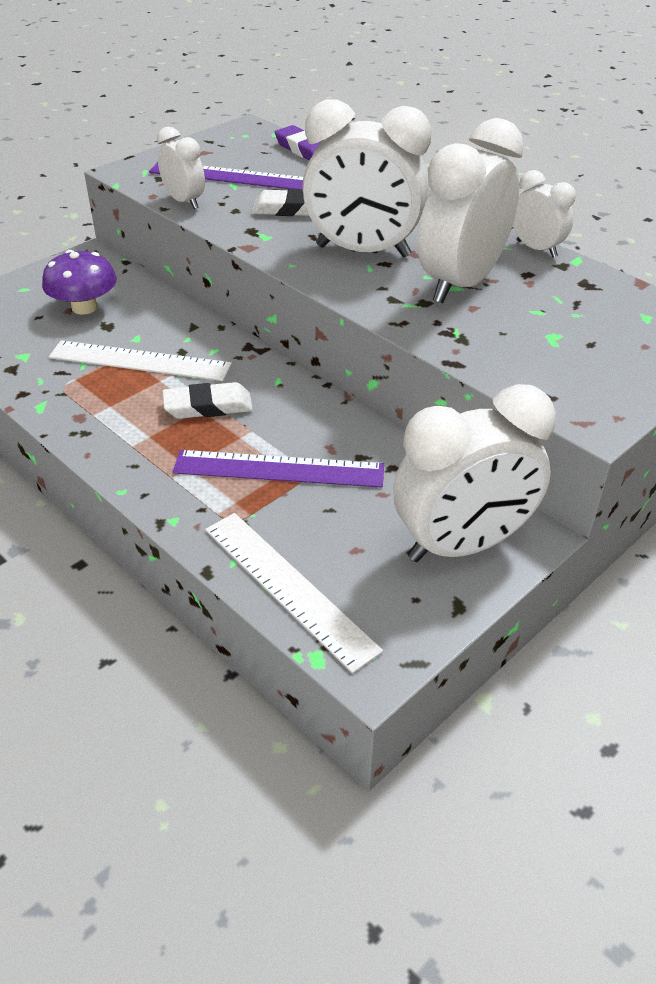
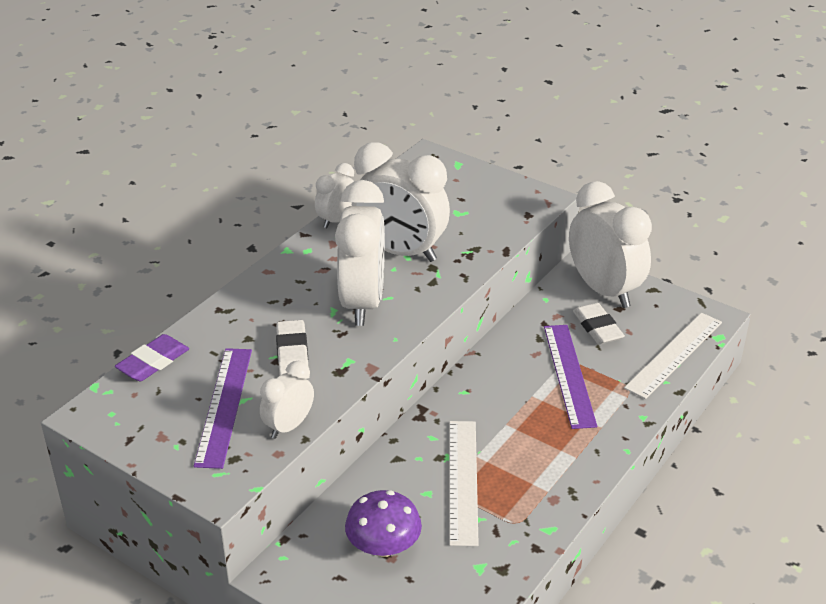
camera: 100 degrees left, 5 degrees down
(208, 406) = (511, 424): white eraser -> white eraser (597, 327)

